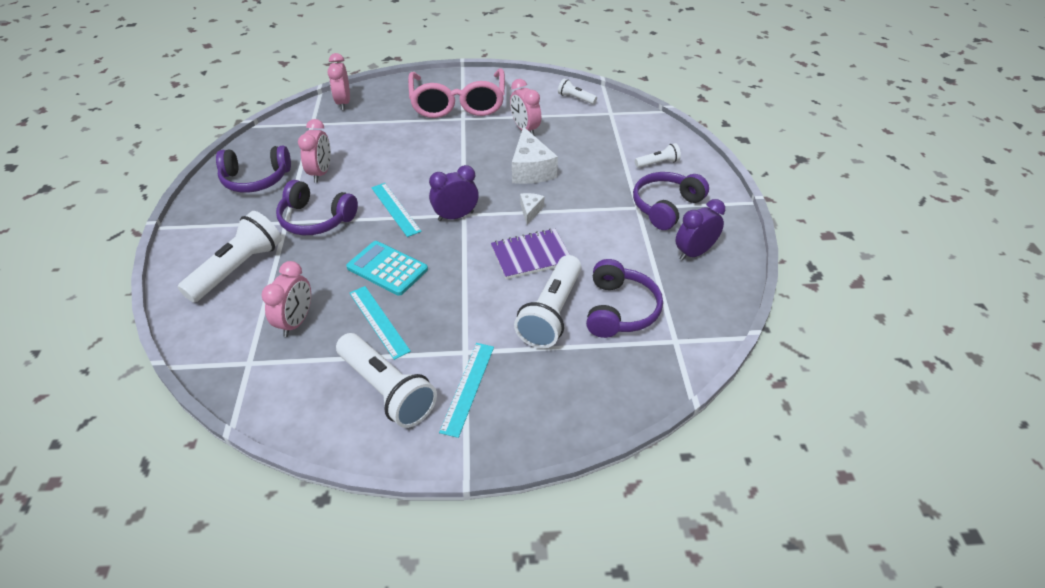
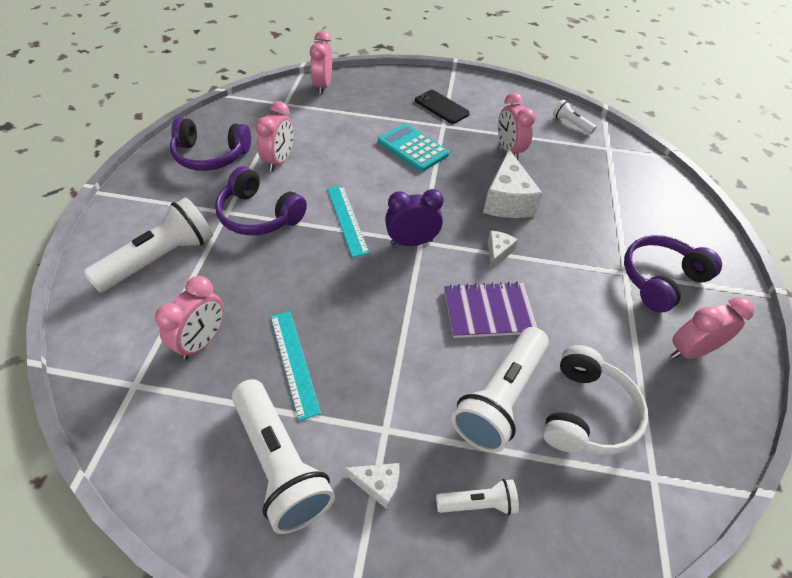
camera: 10 degrees right, 5 degrees up
(387, 268) = (320, 293): turquoise calculator -> turquoise calculator (412, 148)
(458, 103) = (441, 107): pink glasses -> black phone
(468, 388) = (378, 485): turquoise ruler -> white cheese
(619, 310) = (586, 413): purple headphones -> white headphones
(658, 163) = (656, 220): white flashlight -> white flashlight (478, 503)
(694, 253) = (690, 351): purple clock -> pink clock

